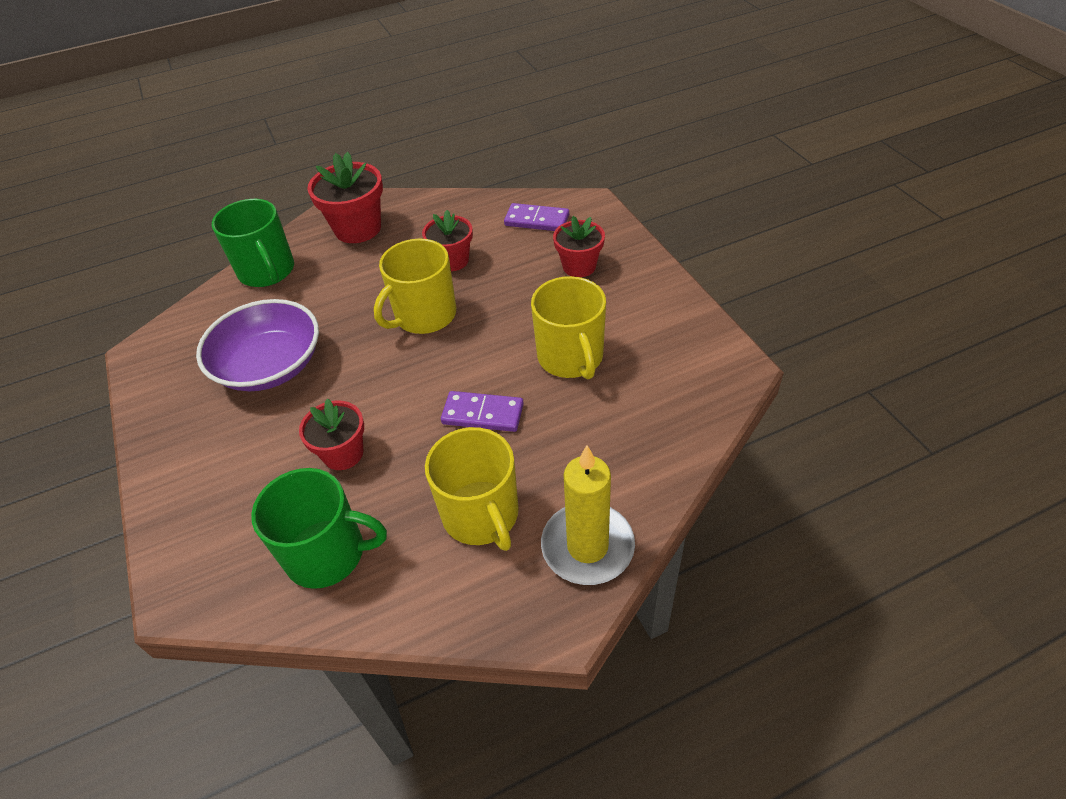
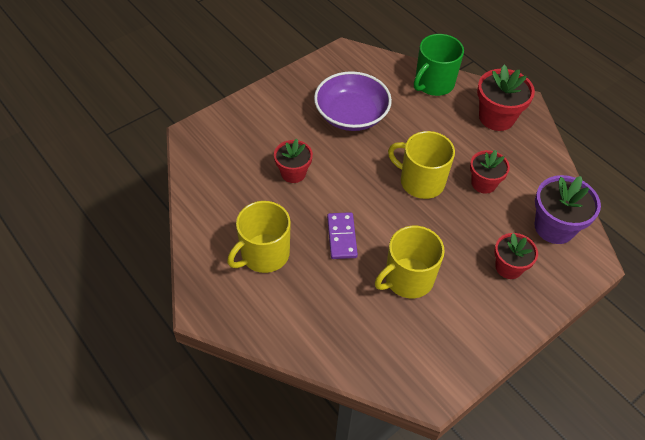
camera: 70 degrees right, 5 degrees up
(327, 553) = (225, 187): green mug -> none
(537, 220) = (554, 227): purple domino -> purple flower pot
(587, 546) = (252, 315): yellow candle -> none

